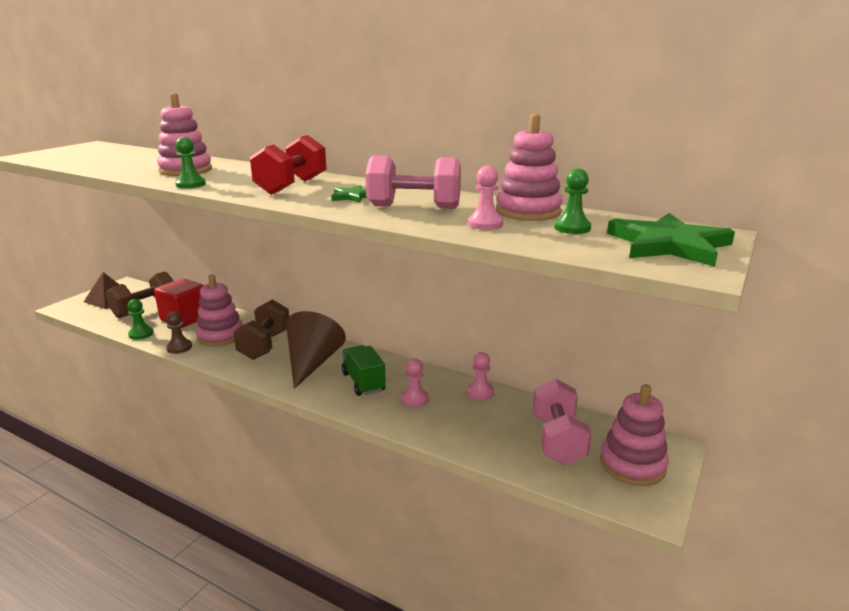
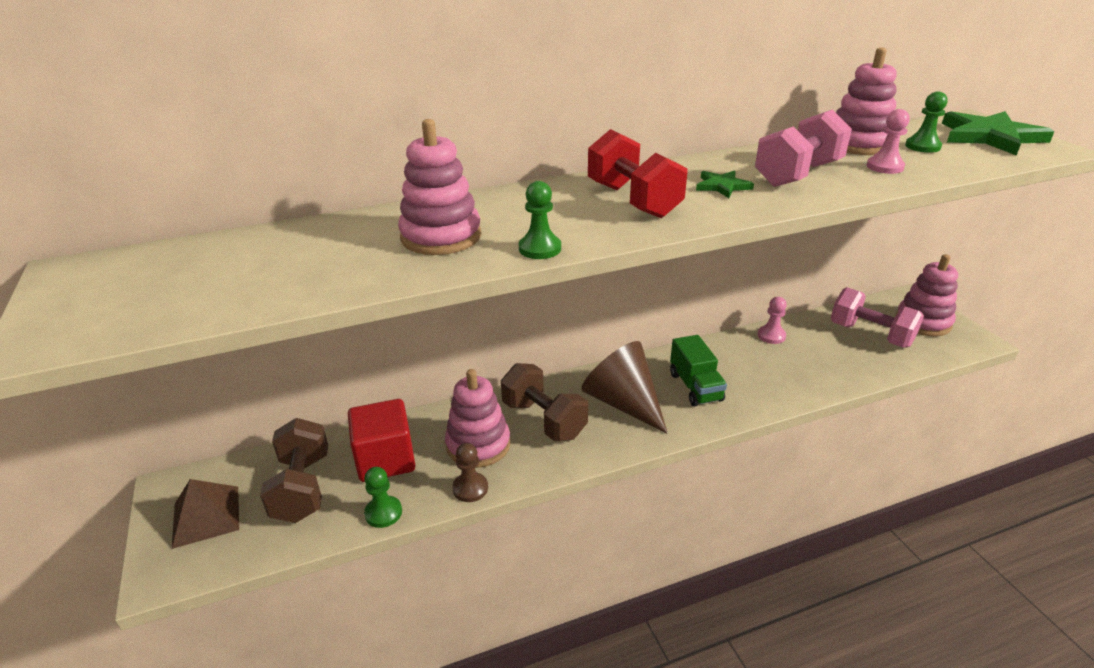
camera: 50 degrees left, 10 degrees up
(363, 382) = (695, 387): green truck -> green truck turned 120 degrees counterclockwise
(414, 399) = (754, 372): pink pawn -> none

